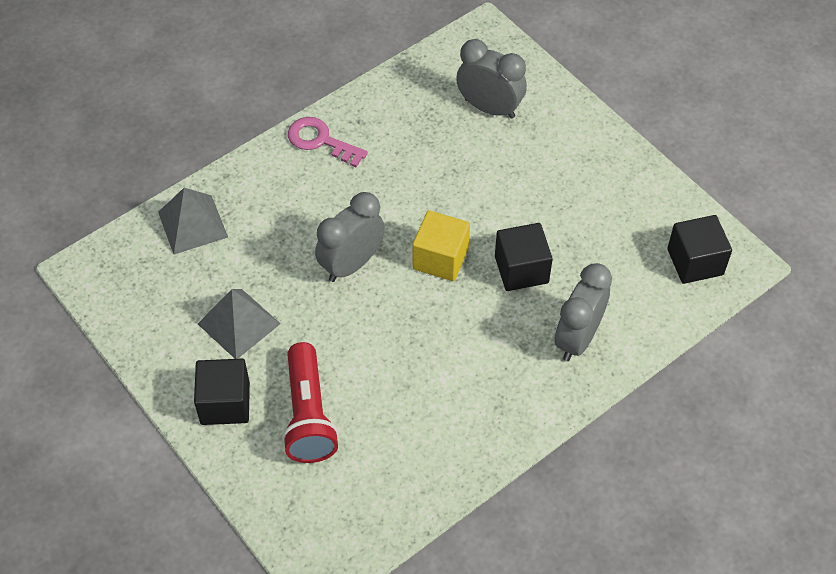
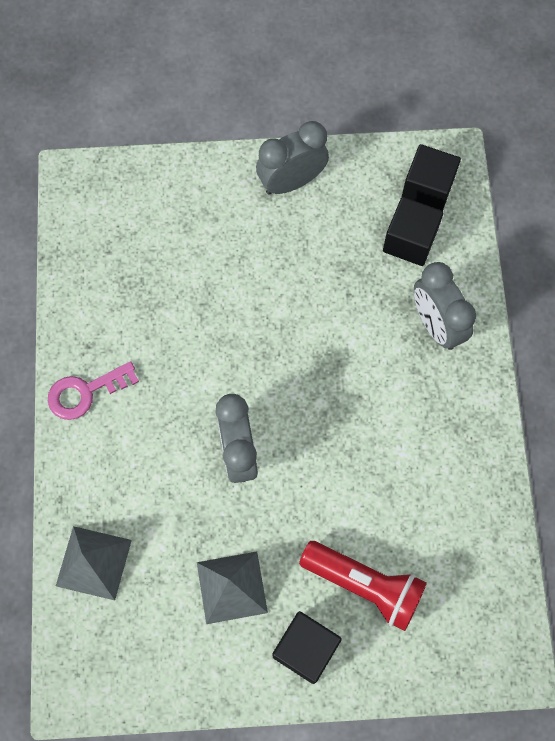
camera: 55 degrees left, 15 degrees up
(440, 258) = (285, 376): yellow cube -> none
(489, 108) = (159, 231): grey clock -> grey clock (291, 182)
(521, 269) = (342, 321): black cube -> black cube (409, 241)

